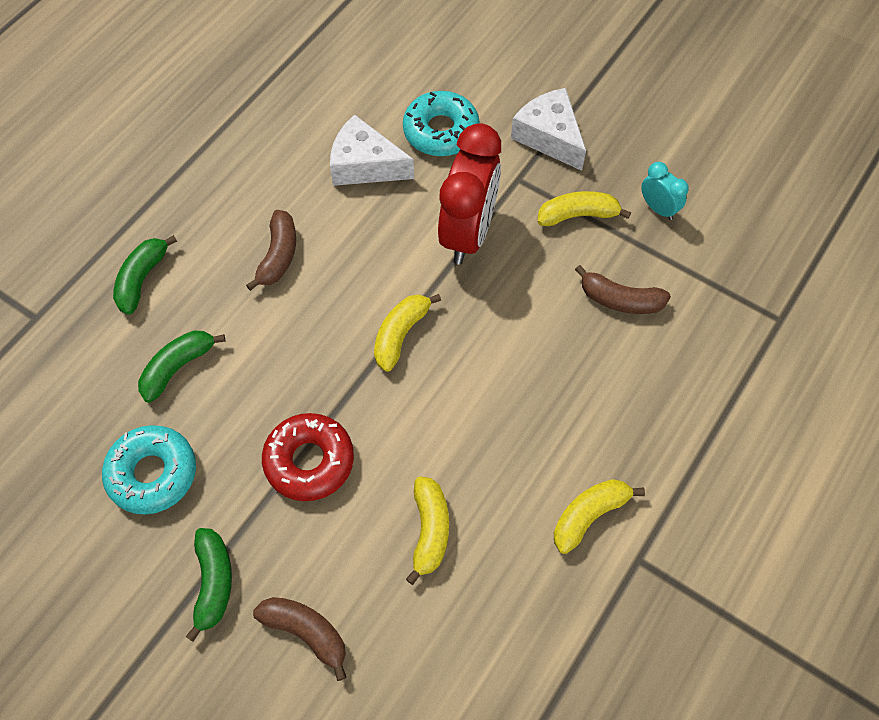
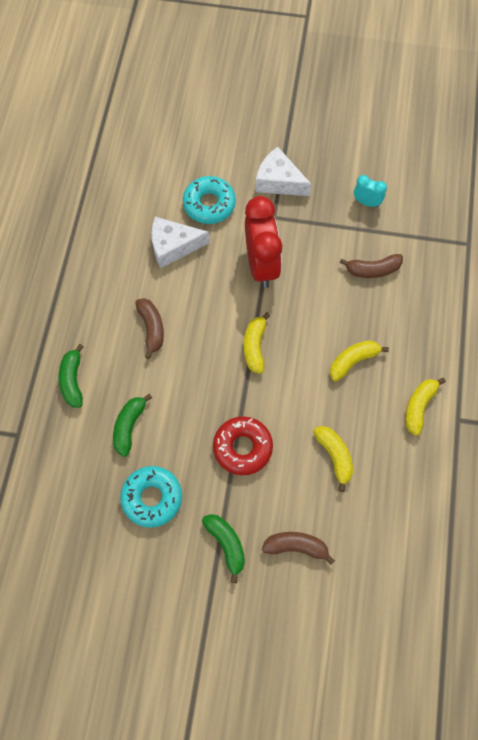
camera: 25 degrees left, 5 degrees up
(578, 215) = (321, 226): yellow banana -> yellow banana (353, 361)

